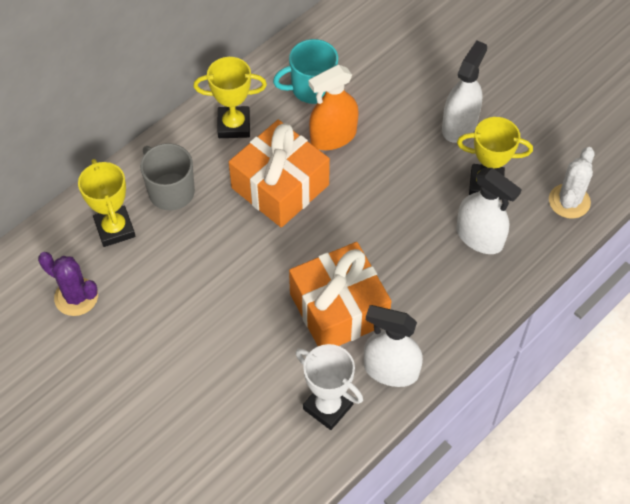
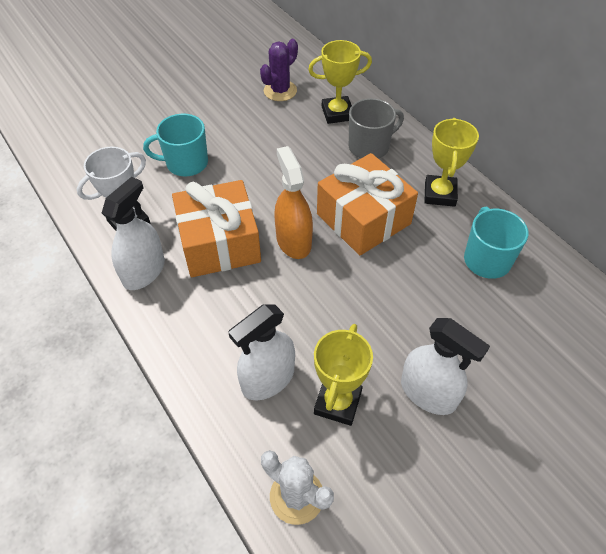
camera: 100 degrees right, 5 degrees down
(225, 373) = (186, 163): none -> turquoise mug
(333, 137) = (420, 268): orange spray bottle -> orange spray bottle (293, 241)

